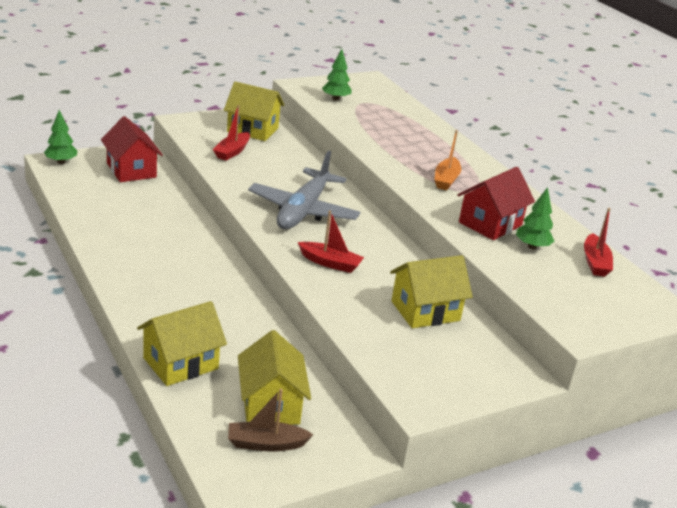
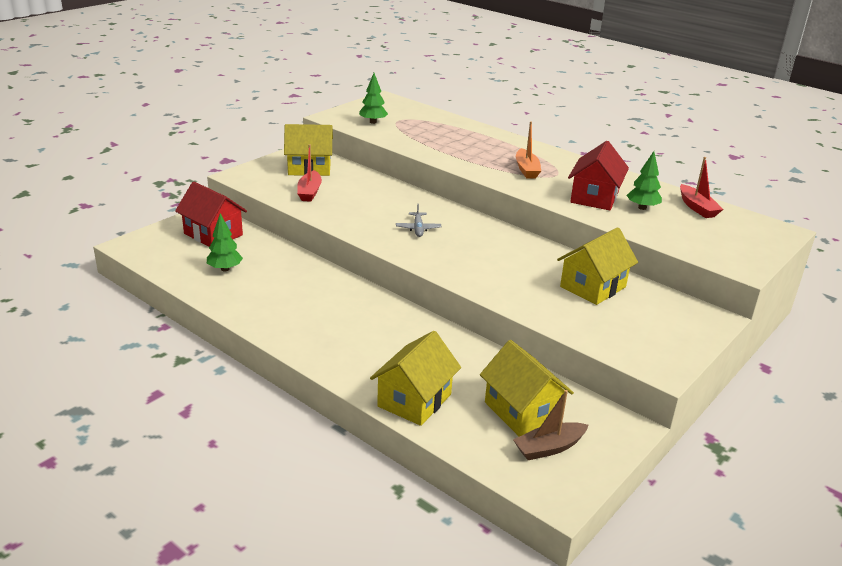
camera: 20 degrees left, 0 degrees up
(61, 162) = (138, 244): green tree -> green tree (225, 269)
(303, 211) = (418, 229): grey plane -> grey plane, size x0.41
(330, 263) = (482, 268): red boat -> none

